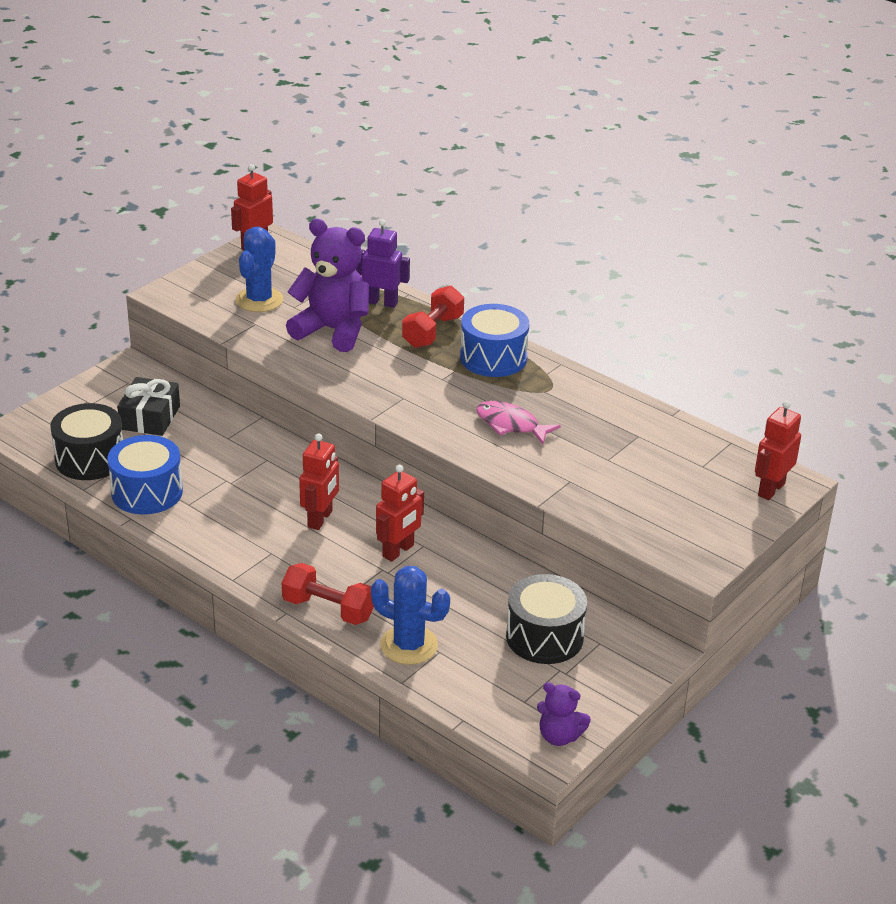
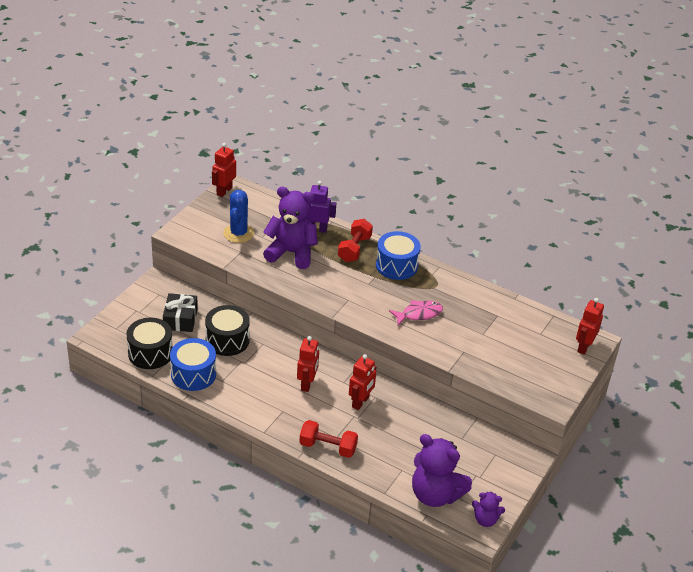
camera: 10 degrees left, 5 degrees up
(409, 645) = (382, 467): blue cactus -> none
(485, 692) = (435, 494): none -> purple teddy bear
(511, 425) = (419, 314): pink fish -> pink fish turned 135 degrees clockwise
(544, 637) = (462, 453): black drum -> black drum (227, 340)

